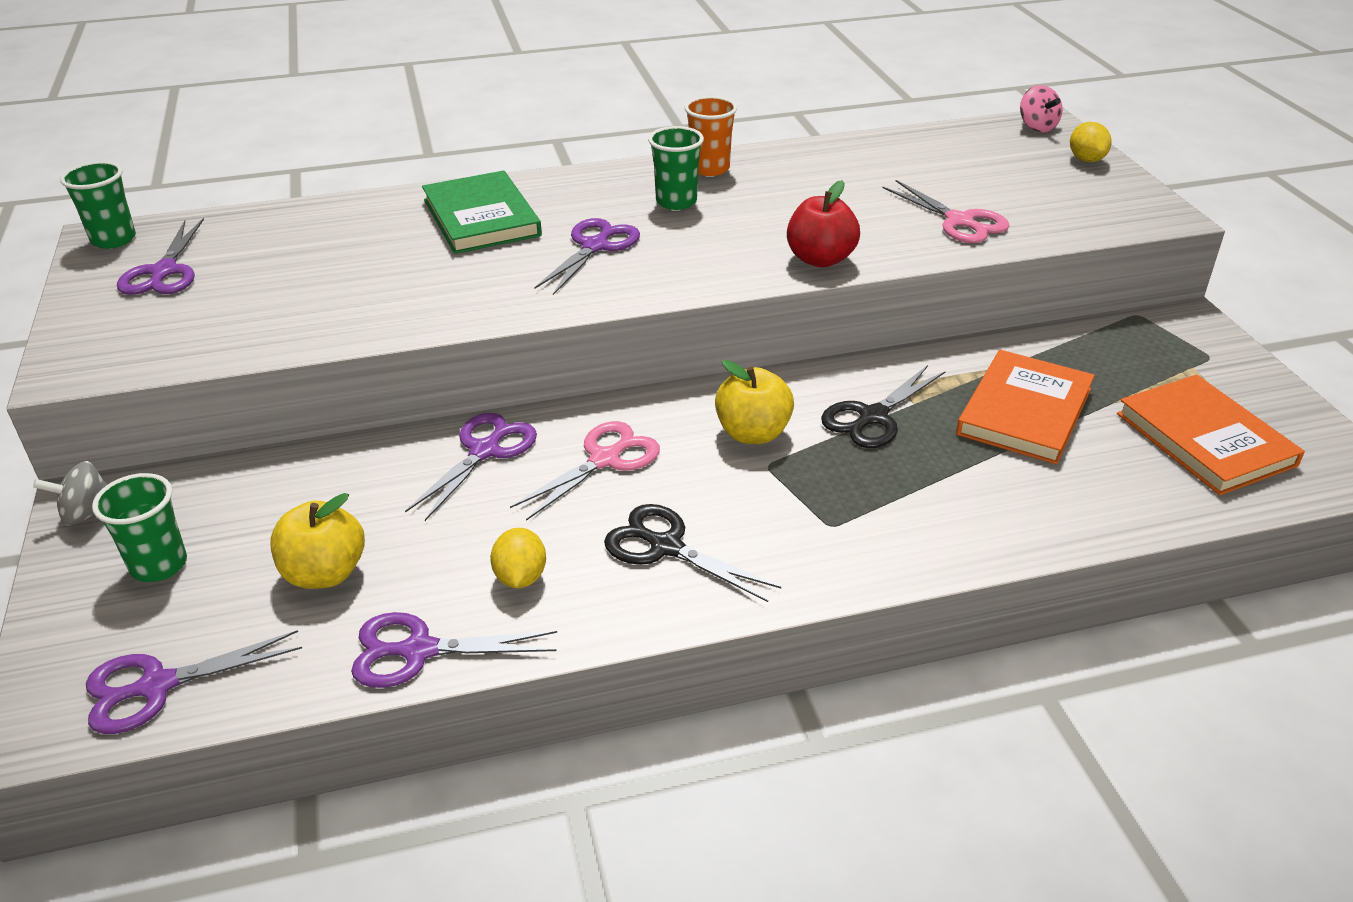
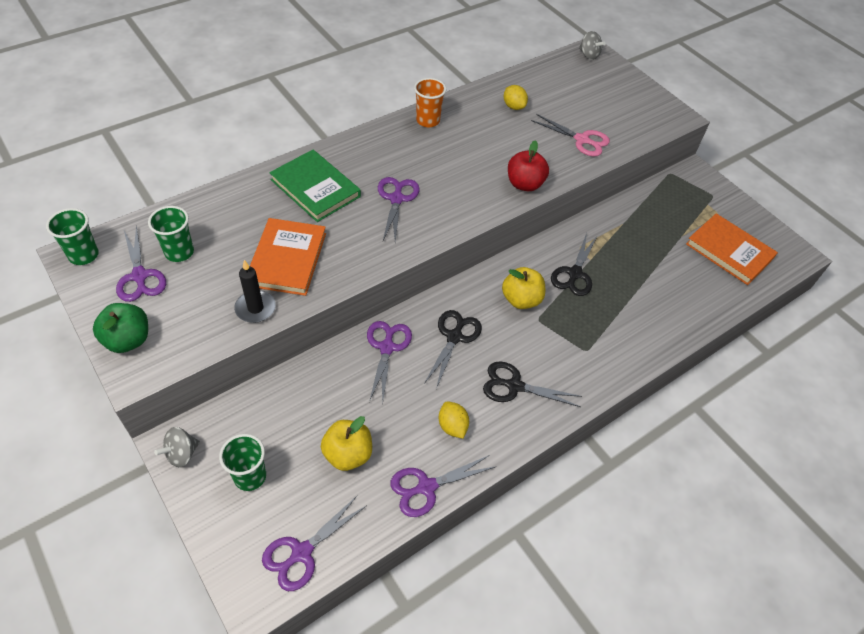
camera: 25 degrees left, 15 degrees up
(90, 335) = (128, 340): none -> green apple
(289, 332) = (255, 308): none -> black candle
(604, 460) = (454, 337): pink scissors -> black scissors
(676, 201) = (423, 152): green cup -> green cup (179, 252)
(1024, 411) = (643, 252): orange book -> orange book (287, 259)
(1037, 127) = (588, 55): pink spinning top -> grey spinning top
(1086, 159) = (624, 78): yellow lemon -> yellow lemon (513, 106)

